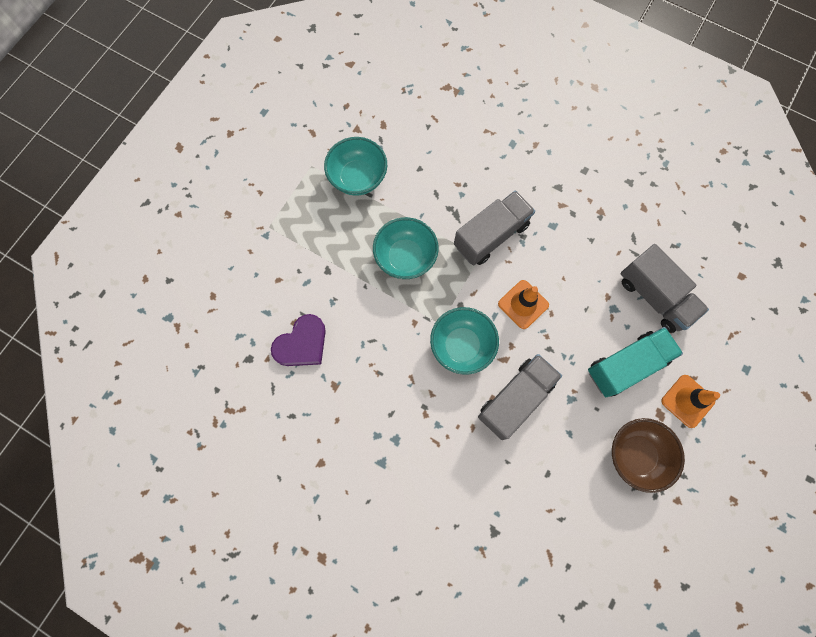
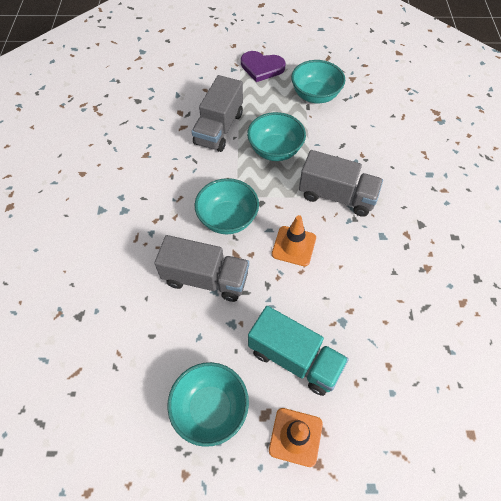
camera: 60 degrees right, 15 degrees down
(302, 343) = (166, 122): purple heart -> purple heart (262, 67)
(636, 455) = (210, 408): brown bowl -> turquoise bowl
(654, 296) = (381, 353): grey truck -> grey truck (219, 128)

